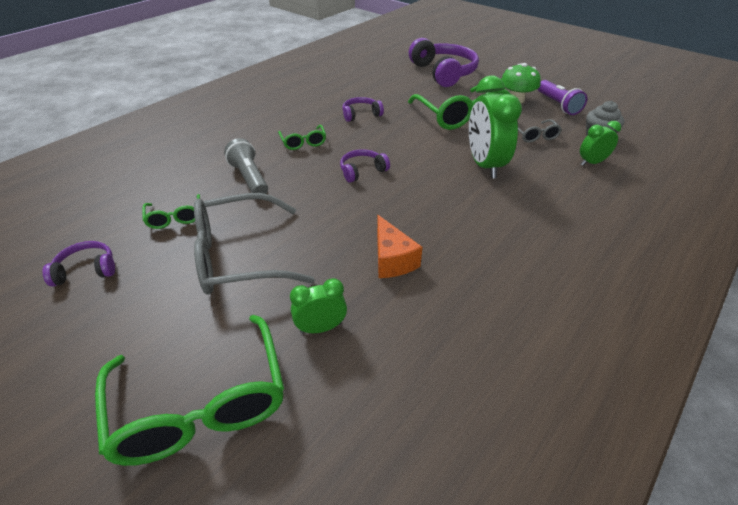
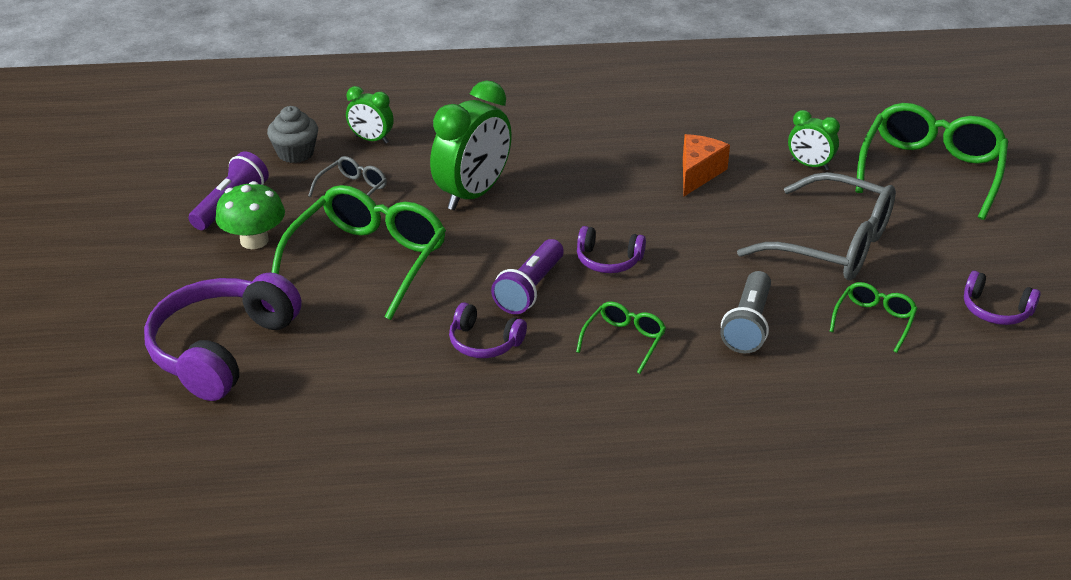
camera: 135 degrees left, 5 degrees down
(376, 140) = (530, 289): none -> purple flashlight

